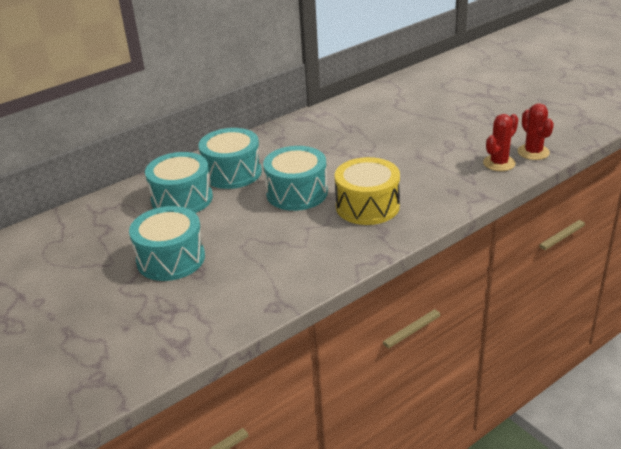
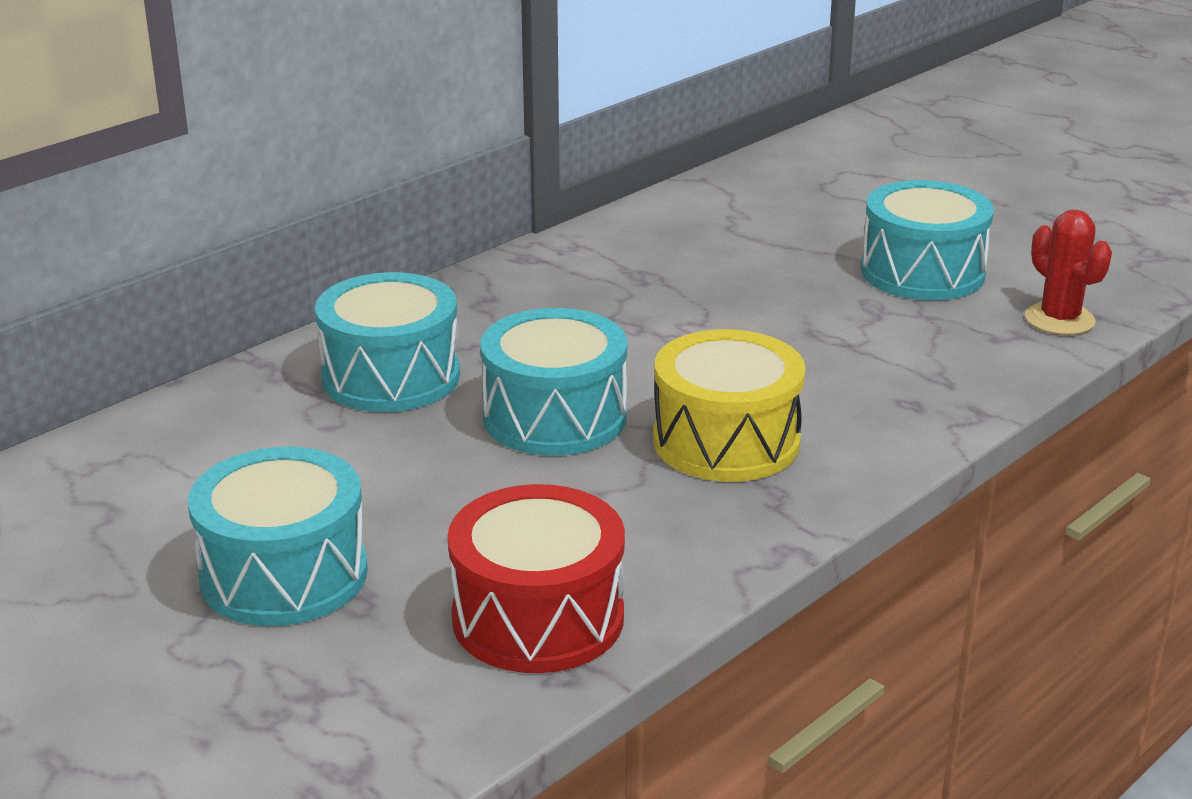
camera: 10 degrees left, 5 degrees down
(182, 199) = (282, 438): turquoise drum -> turquoise drum (922, 272)
(269, 282) = (538, 617): none -> red drum
(499, 163) = (993, 343): red cactus -> none

